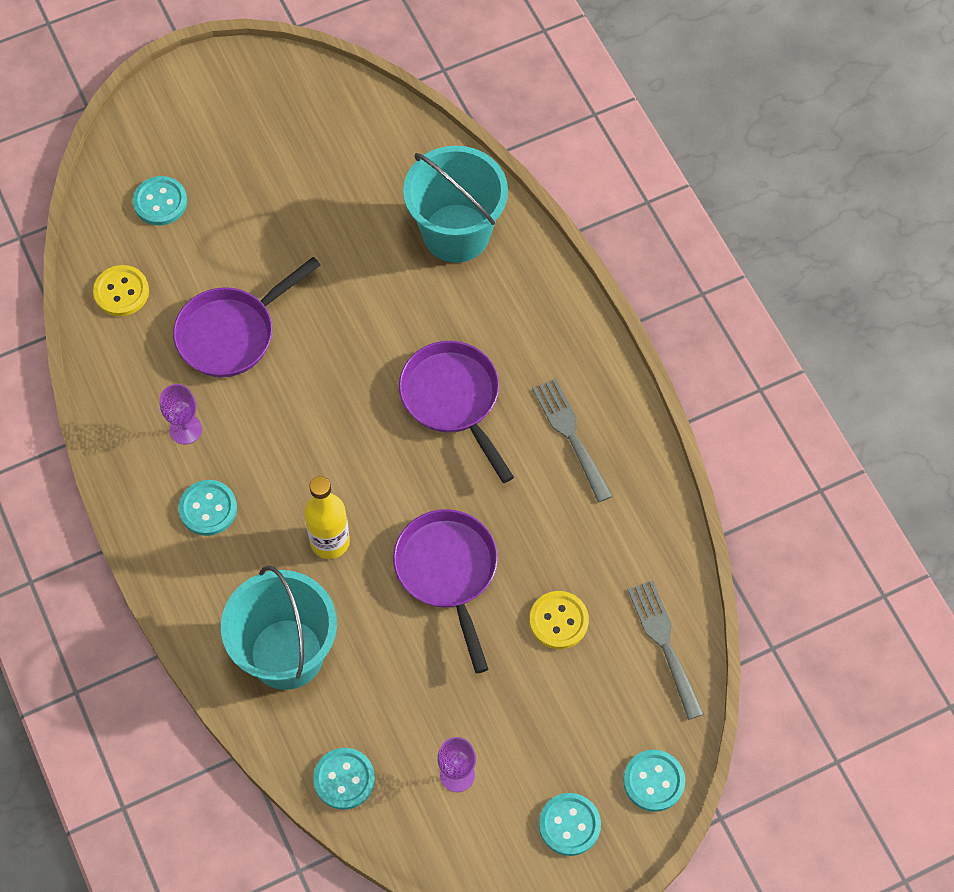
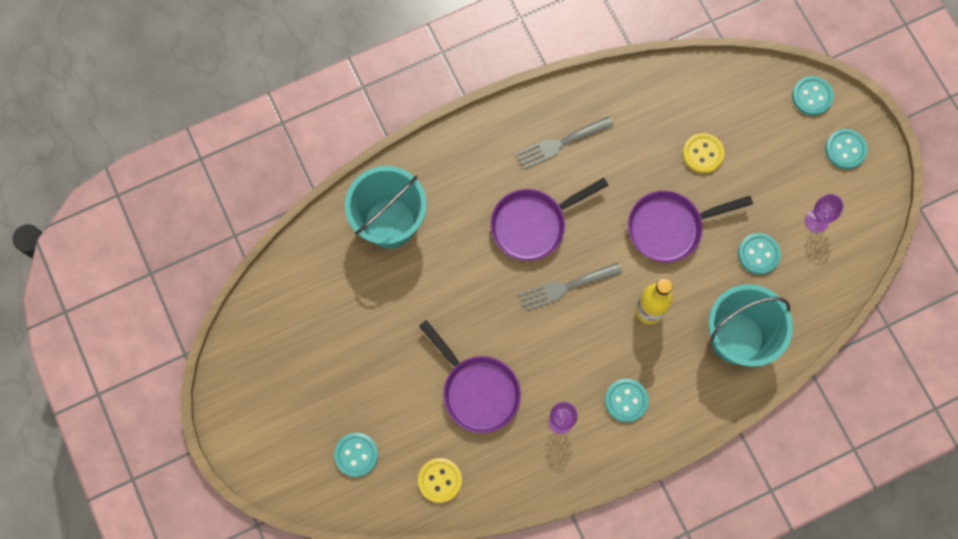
camera: 90 degrees left, 10 degrees up
(344, 779) = (825, 295): turquoise button -> turquoise button (758, 254)
(664, 643) = (715, 86): grey fork -> grey fork (565, 287)

